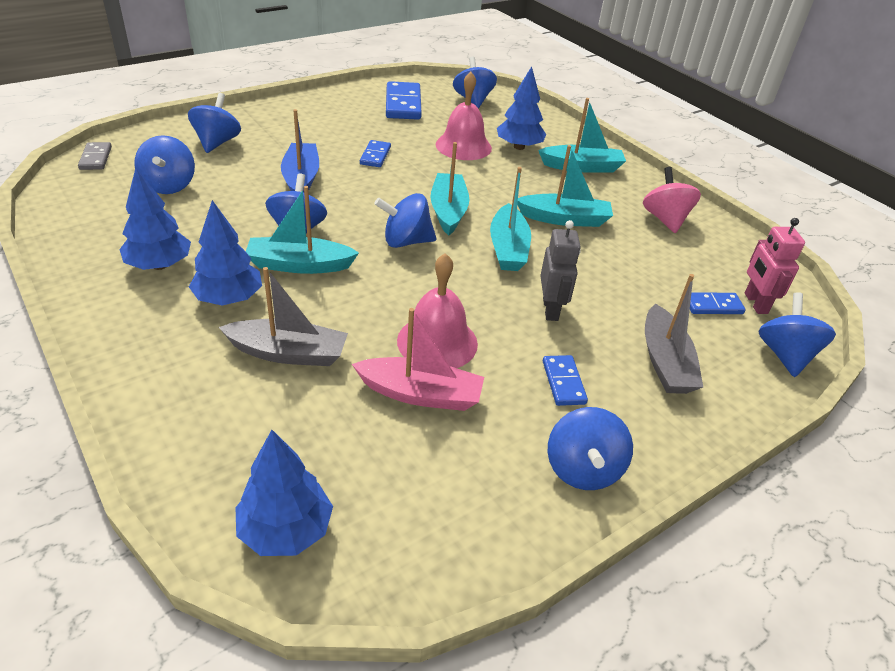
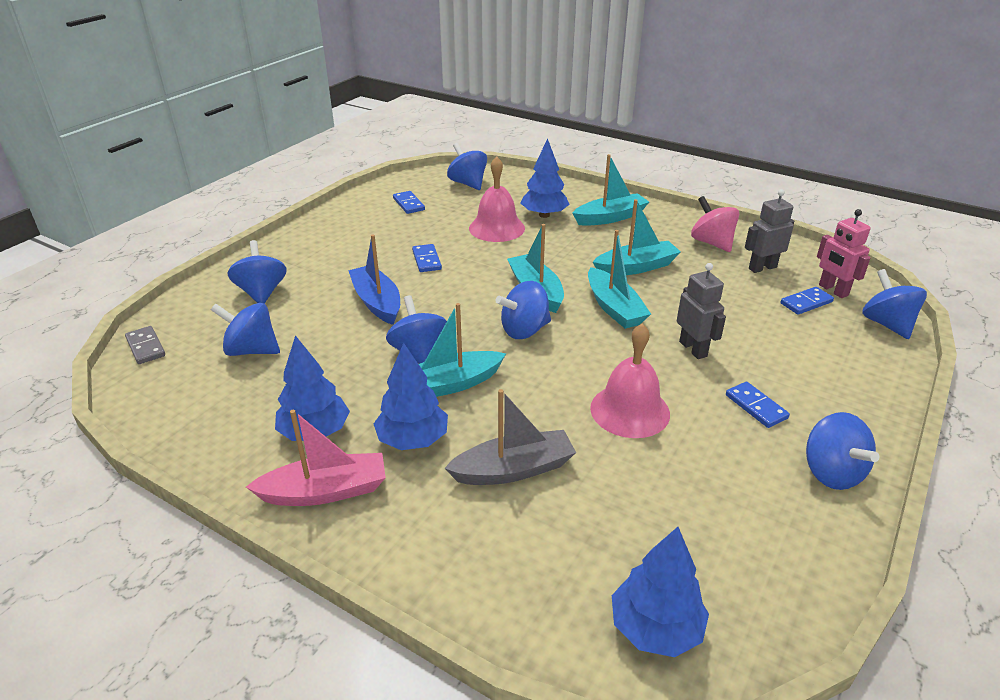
camera: 20 degrees left, 5 degrees down
(169, 185) = (251, 350): blue spinning top -> blue spinning top turned 135 degrees clockwise
(403, 104) = (409, 204): blue domino -> blue domino, size x0.57
(421, 394) = (657, 461): pink boat -> pink boat (325, 491)
(665, 362) = (812, 361): grey boat -> none
(697, 258) = (762, 268): none -> grey robot

